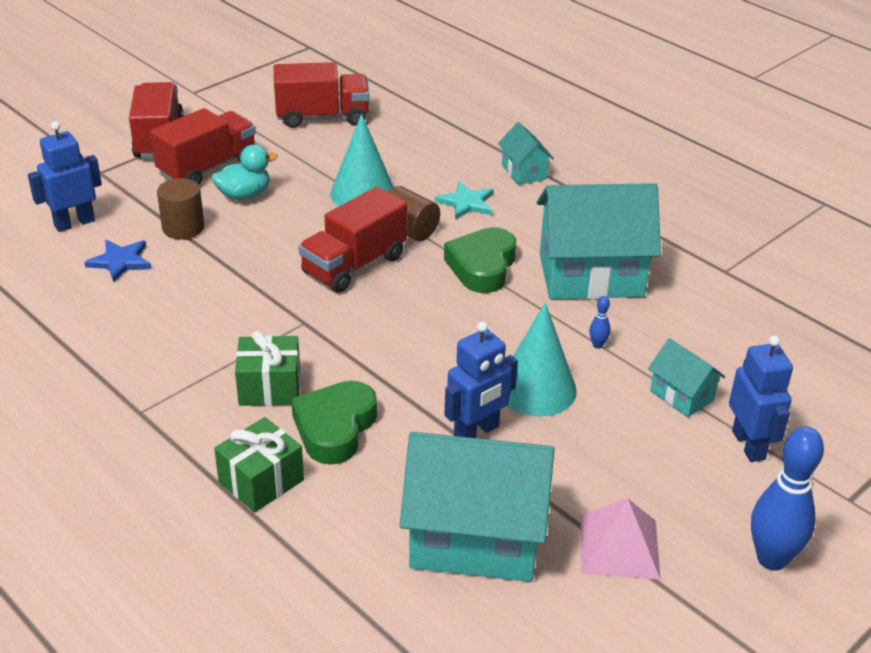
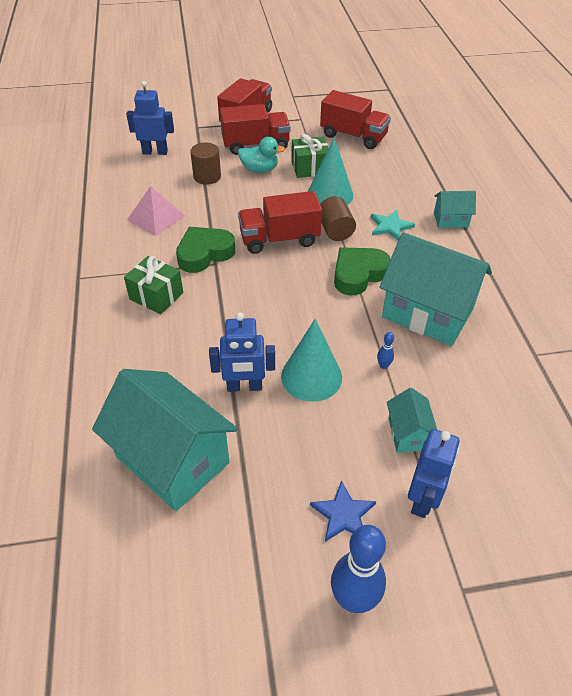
camera: 35 degrees right, 10 degrees up
(120, 261) = (155, 184): blue star -> blue star (343, 514)
(261, 481) = (94, 352): green gift -> green gift (309, 168)
(335, 428) = (165, 340): green heart -> green heart (204, 253)
(524, 172) = (450, 220): turquoise house -> turquoise house turned 75 degrees clockwise
(619, 546) = (255, 521): pink pyramid -> pink pyramid (156, 217)

